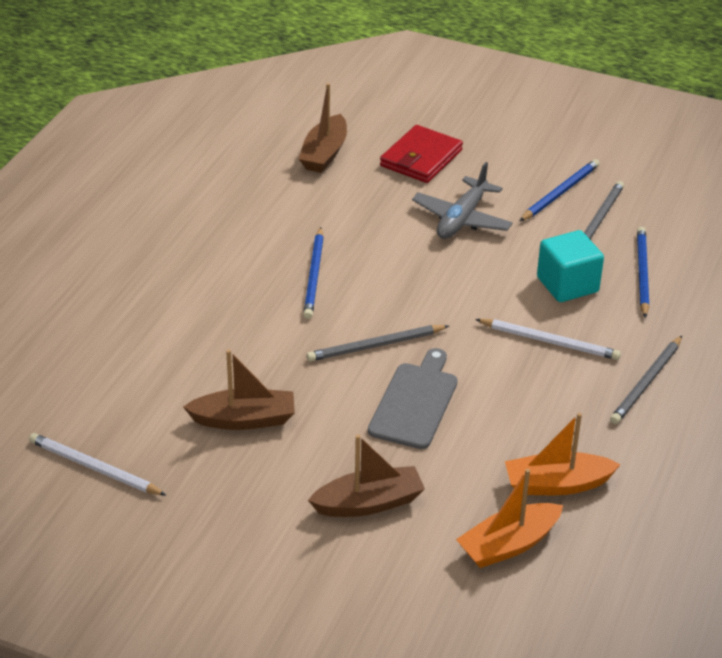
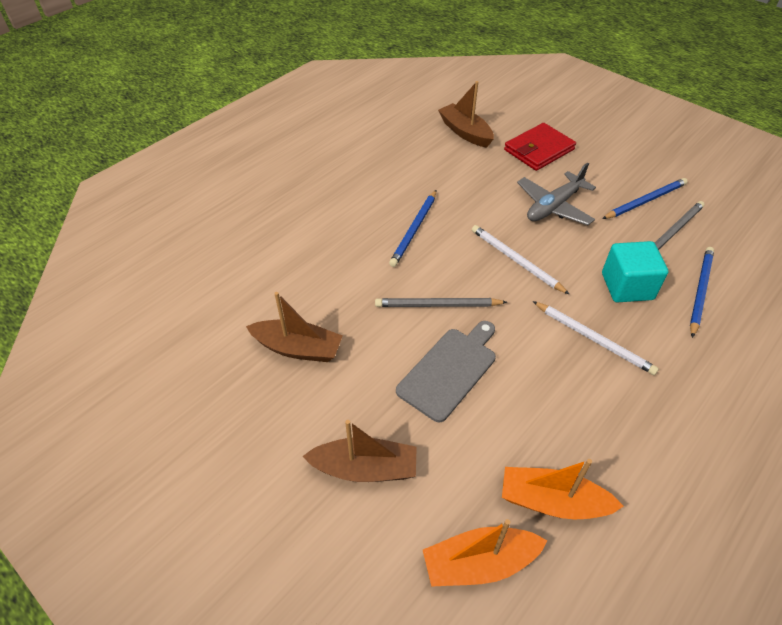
camera: 20 degrees right, 10 degrees up
(94, 468) = (157, 362): white pencil -> white pencil (516, 260)
(324, 154) = (465, 132): brown boat -> brown boat turned 105 degrees clockwise
(646, 383) = (676, 407): grey pencil -> none

